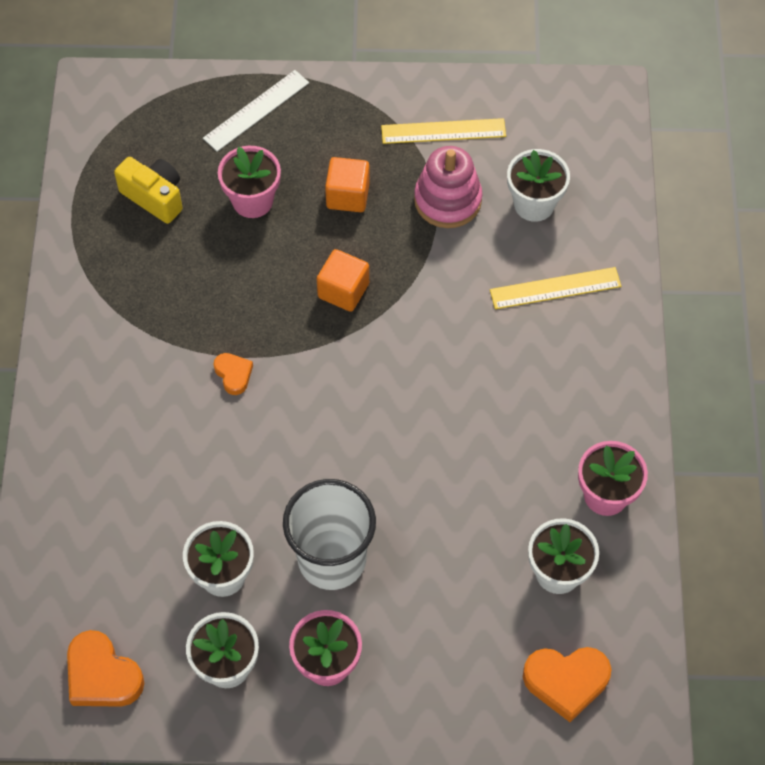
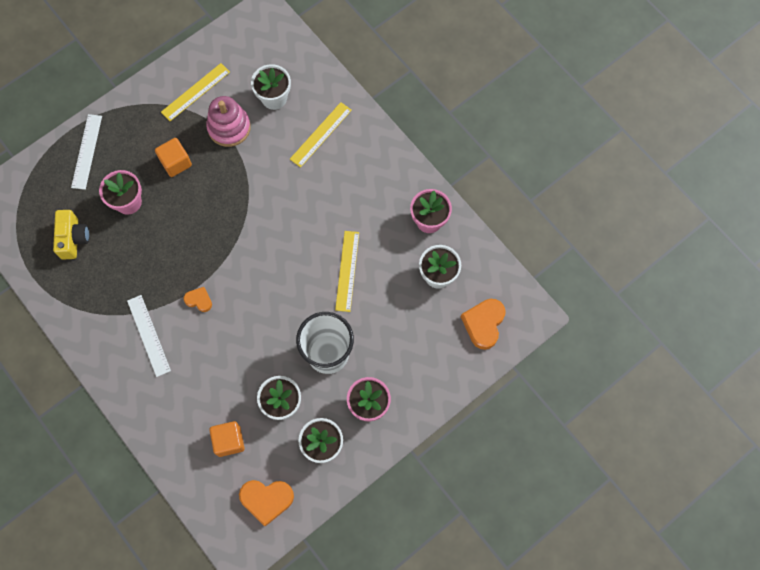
camera: 40 degrees left, 10 degrees up
(140, 370) = (148, 335): none -> white ruler
(154, 197) = (73, 238): yellow camera -> yellow camera turned 90 degrees clockwise
(343, 290) = (217, 214): orange cube -> orange cube (229, 441)
(444, 477) = (347, 271): none -> yellow ruler
(566, 681) = (483, 324): orange heart -> orange heart turned 150 degrees clockwise

